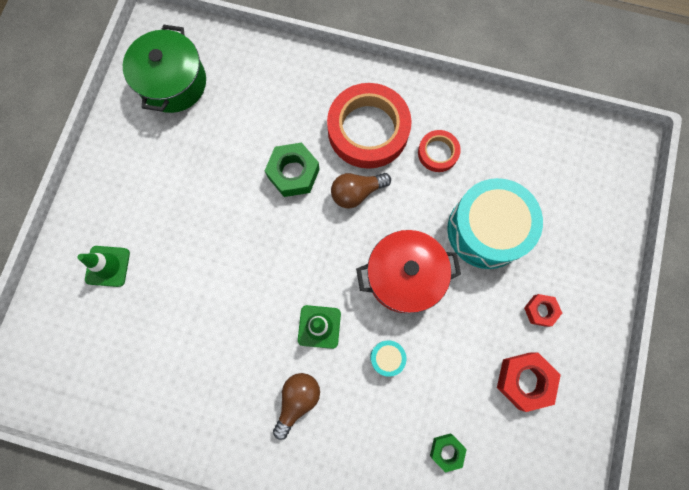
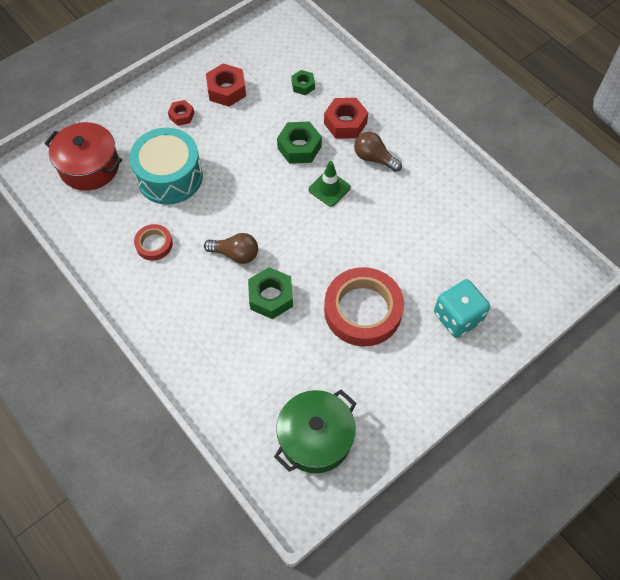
camera: 145 degrees left, 15 degrees down
(108, 266) = (457, 317): green traffic cone -> turquoise dice
(297, 400) = (374, 158): brown light bulb -> brown light bulb turned 60 degrees clockwise
(360, 428) = (345, 123): none -> red nut
(368, 130) = (189, 293): red tape -> red tape (363, 310)
(387, 358) = (299, 147): turquoise drum -> green nut
(404, 276) = (248, 183): red pot -> red pot (89, 166)

